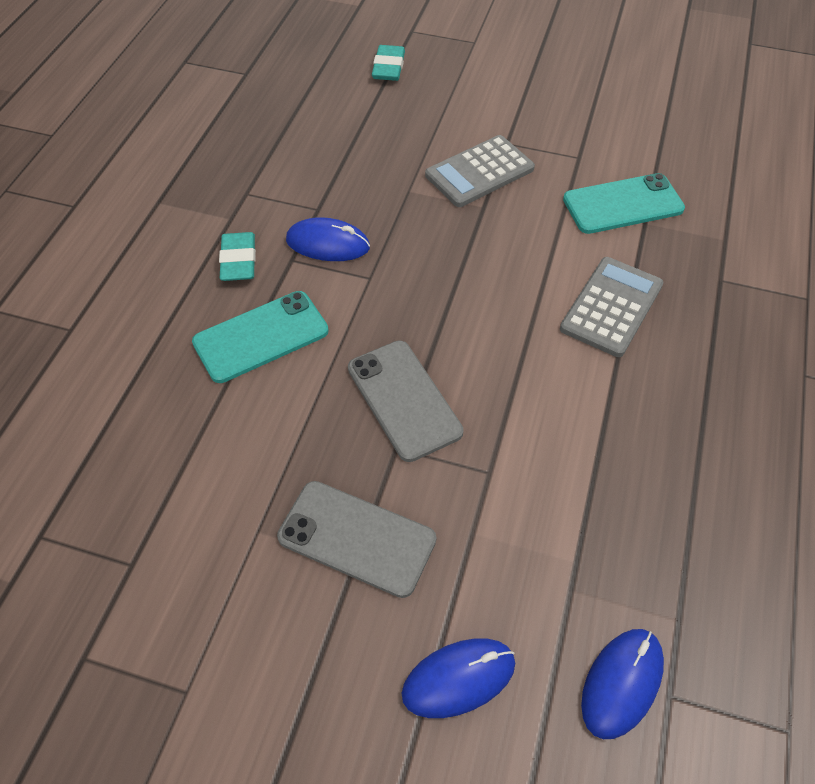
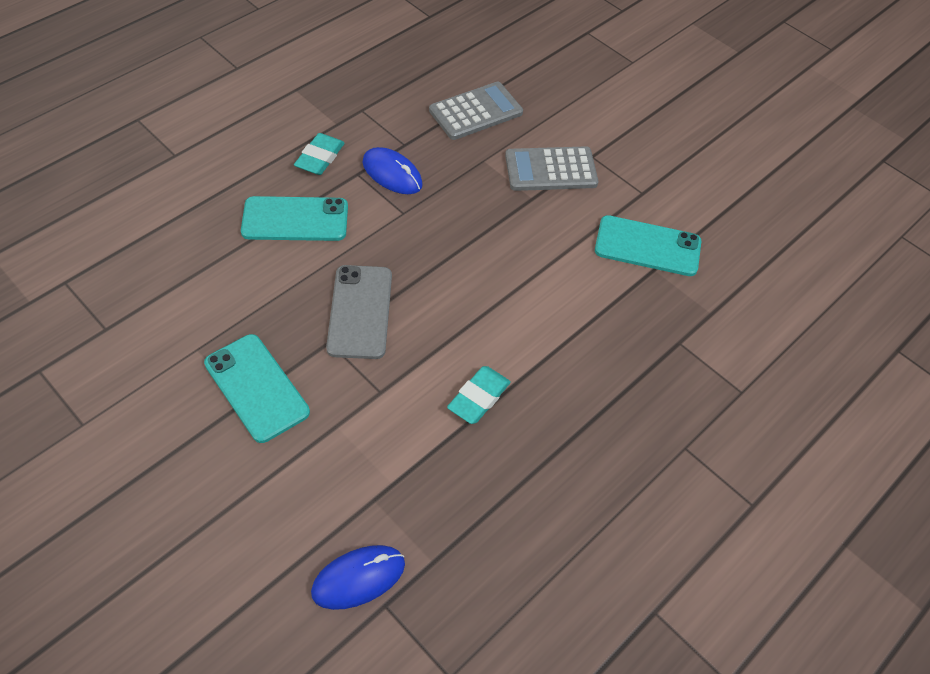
camera: 25 degrees right, 0 degrees up
(357, 538) = (256, 388): grey phone -> turquoise phone
(388, 67) = (544, 55): turquoise eraser -> turquoise eraser (478, 397)
(458, 679) = (253, 512): blue mouse -> none
(611, 307) = (570, 320): grey calculator -> grey calculator (475, 112)

